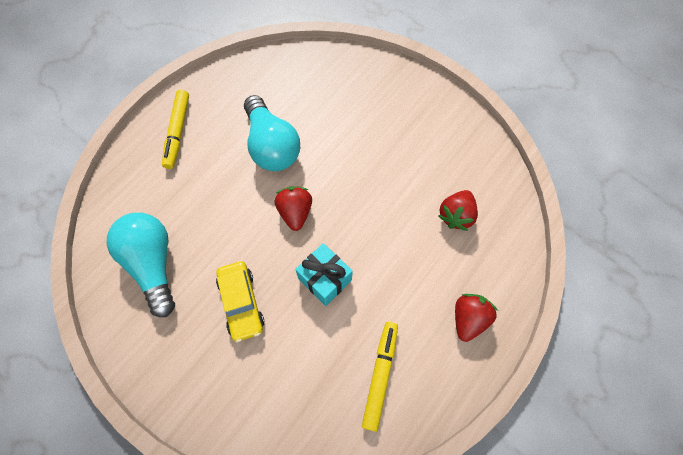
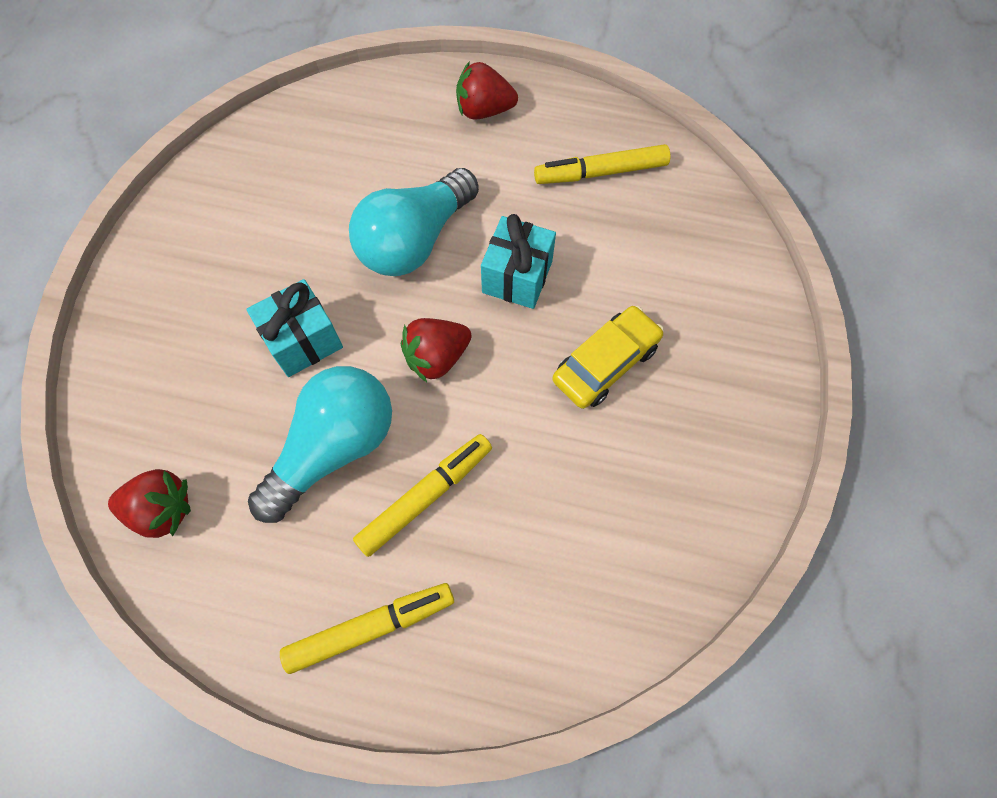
camera: 115 degrees left, 0 degrees up
(153, 264) = (620, 519): turquoise light bulb -> turquoise light bulb (415, 240)
(222, 177) = (426, 497): none -> yellow marker
(340, 151) = (303, 341): none -> turquoise gift
(456, 215) = (349, 162): red strawberry -> red strawberry (162, 509)

